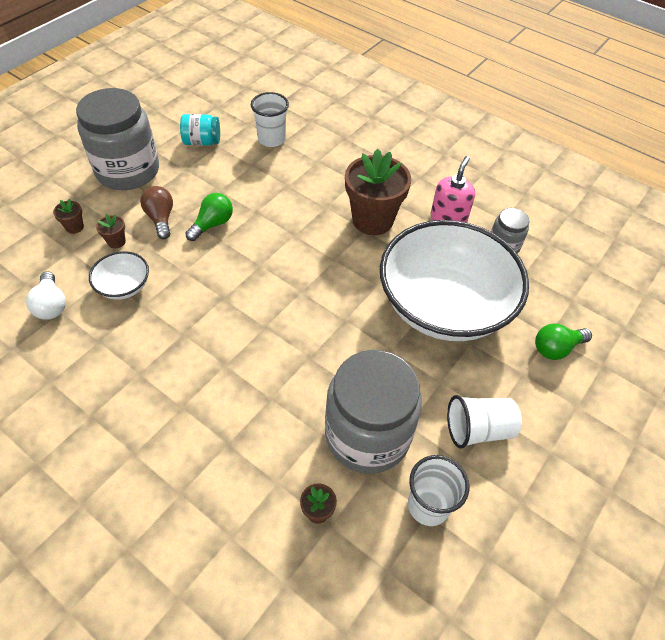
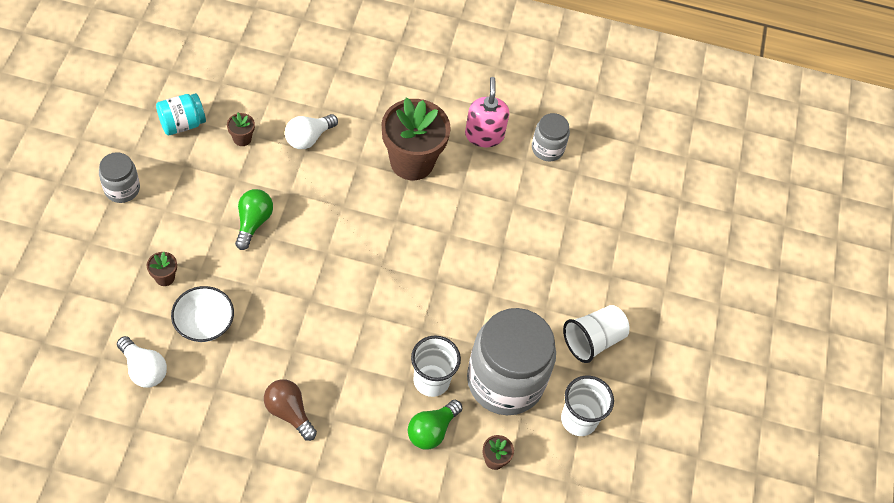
camera: 30 degrees left, 5 degrees up
(74, 227) = (108, 276): brown flower pot -> brown flower pot (242, 138)
(128, 171) = (122, 189): grey jar -> grey jar, size x0.48
(161, 219) = (195, 235): brown light bulb -> brown light bulb (289, 412)
(271, 139) = (257, 95): white cup -> white cup (431, 380)
(294, 178) = (308, 138): none -> white light bulb
(444, 306) = (518, 233): white bowl -> none
(556, 348) = (630, 240): green light bulb -> green light bulb (432, 430)

